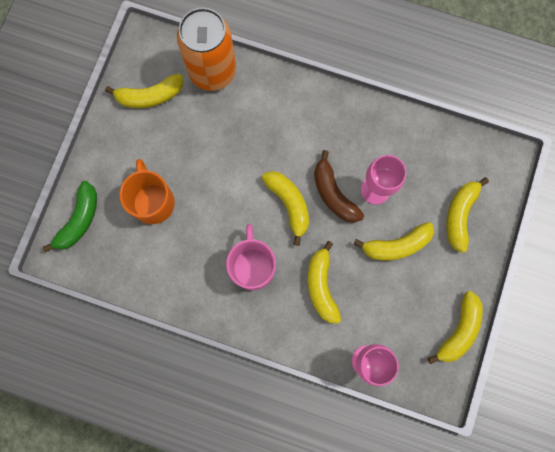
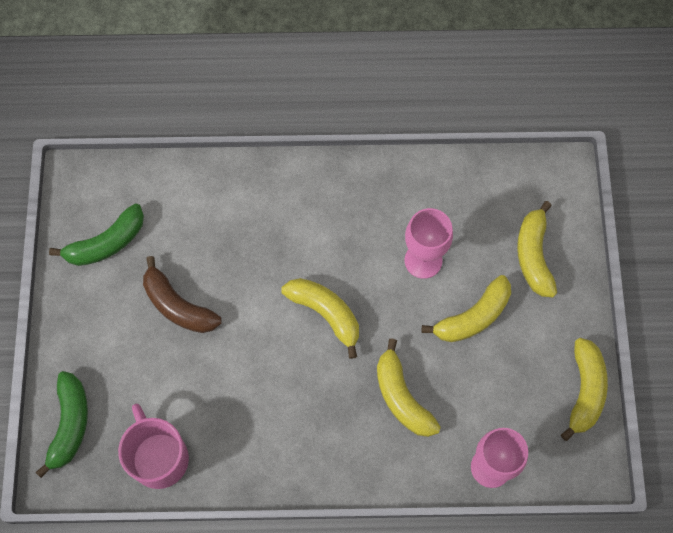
camera: 20 degrees left, 10 degrees down
(150, 96) = (106, 243): yellow banana -> green banana
(153, 201) = (156, 369): orange mug -> none
(212, 71) = (174, 188): orange can -> none
(252, 266) = (309, 404): pink mug -> pink mug (159, 457)
(333, 193) = (375, 282): brown banana -> brown banana (178, 305)

